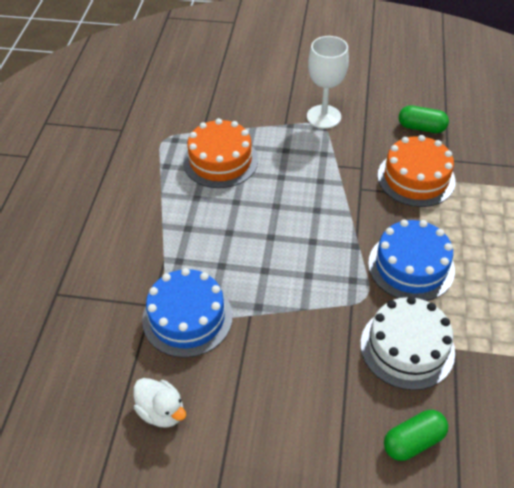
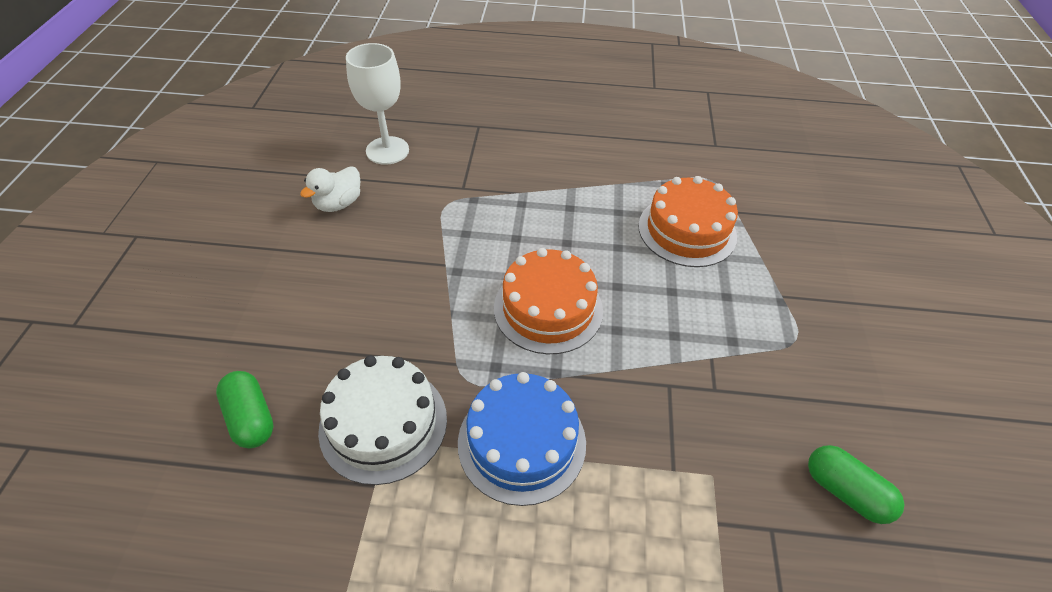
camera: 85 degrees right, 0 degrees up
(187, 318) = (445, 214): blue cake -> none
(323, 117) = (817, 343): white goblet -> white goblet (387, 150)
(416, 178) = (710, 468): orange cake -> orange cake (548, 308)
(421, 128) = (845, 491): green capsule -> green capsule turned 60 degrees counterclockwise

